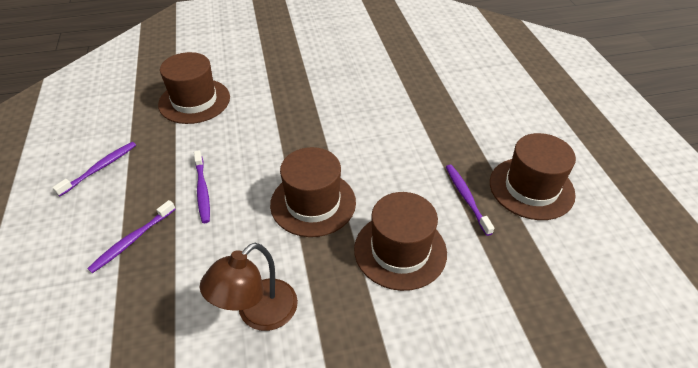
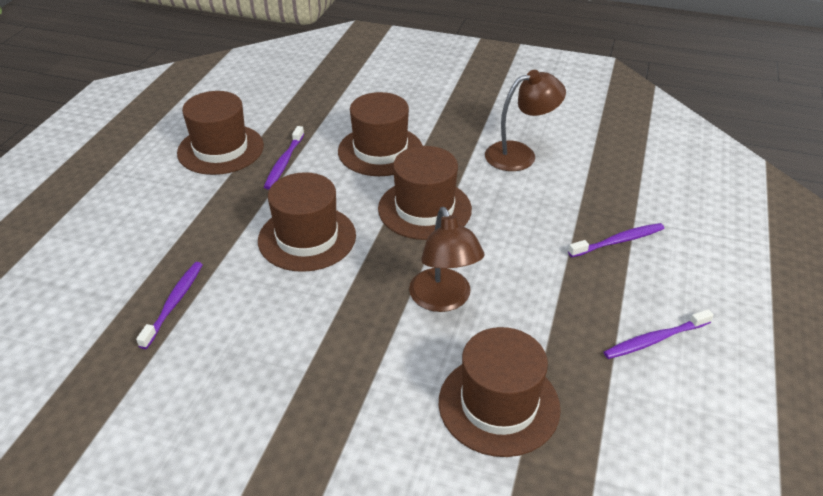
camera: 150 degrees left, 5 degrees down
(202, 190) = (532, 263): purple toothbrush -> purple toothbrush (174, 303)
(255, 140) = (443, 300): none -> brown lamp
(379, 144) = (307, 238): none -> brown hat

